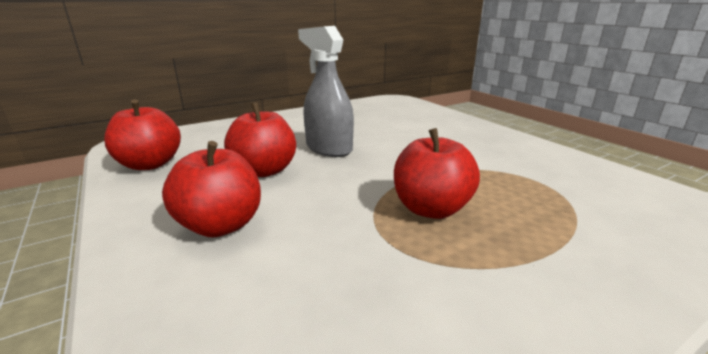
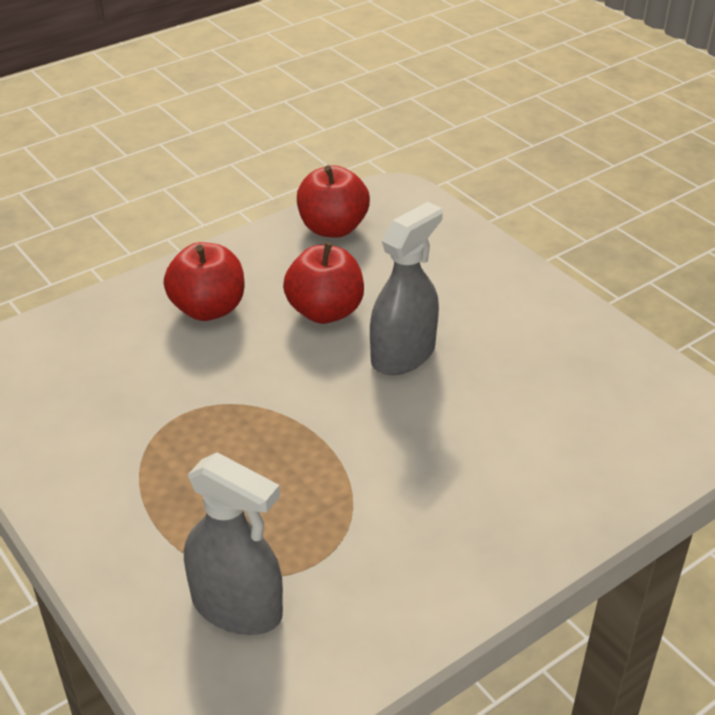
camera: 85 degrees right, 15 degrees up
(431, 209) = (238, 446): red apple -> none
(607, 210) = (237, 607): none -> grey spray bottle

